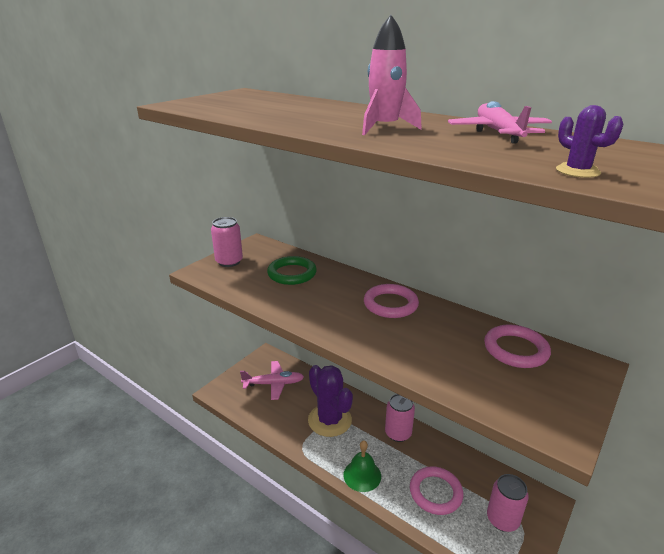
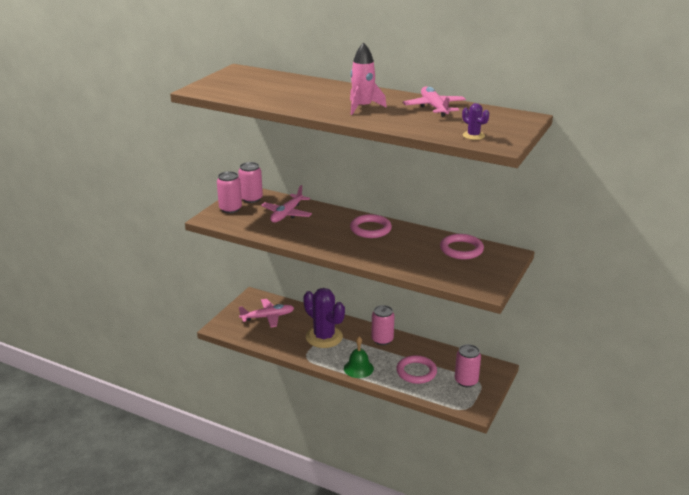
camera: 10 degrees left, 0 degrees up
(258, 251) = (251, 199): none -> pink can
(292, 273) = (287, 214): green ring -> pink plane

